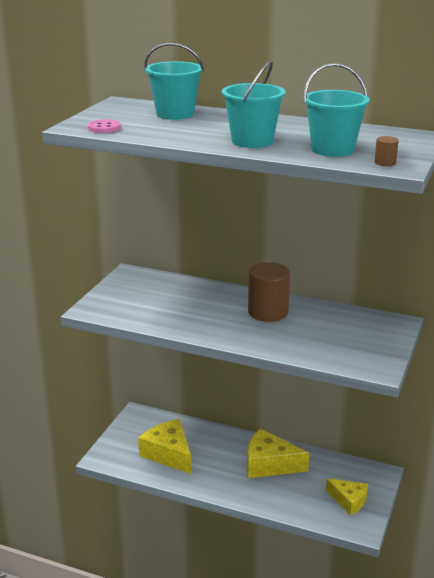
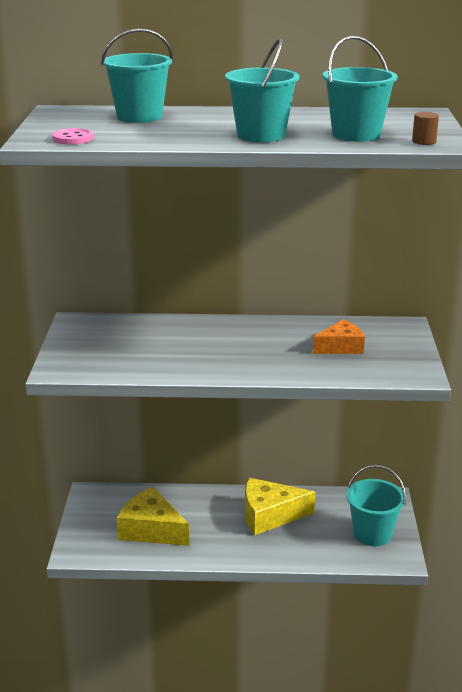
camera: 20 degrees left, 0 degrees up
(268, 312) = (264, 338): brown cylinder -> none
(327, 331) = (341, 347): none -> orange cheese
(349, 501) = (372, 534): yellow cheese -> turquoise bucket

